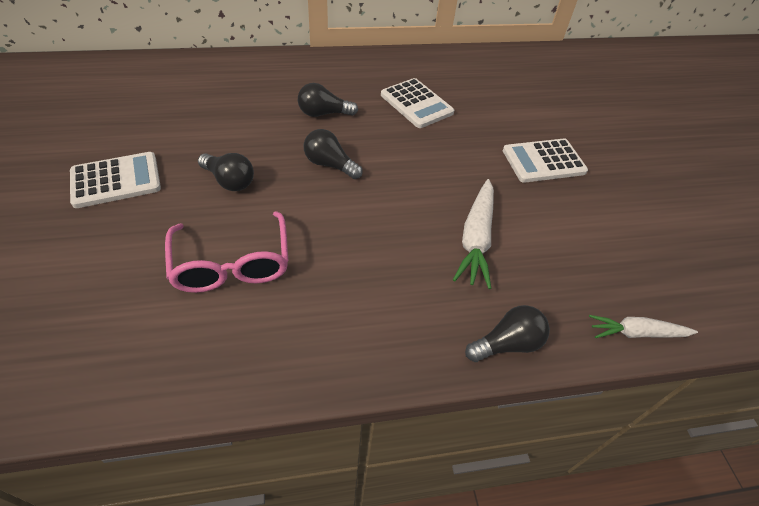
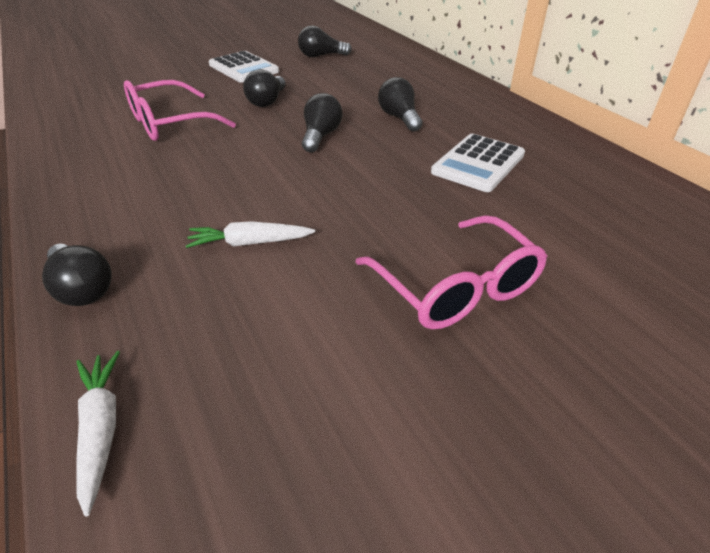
camera: 75 degrees right, 10 degrees down
(136, 116) = (321, 56): none -> black light bulb
(476, 239) = (249, 243): white carrot -> white carrot, size x0.66
(543, 161) = (455, 287): white calculator -> pink glasses

